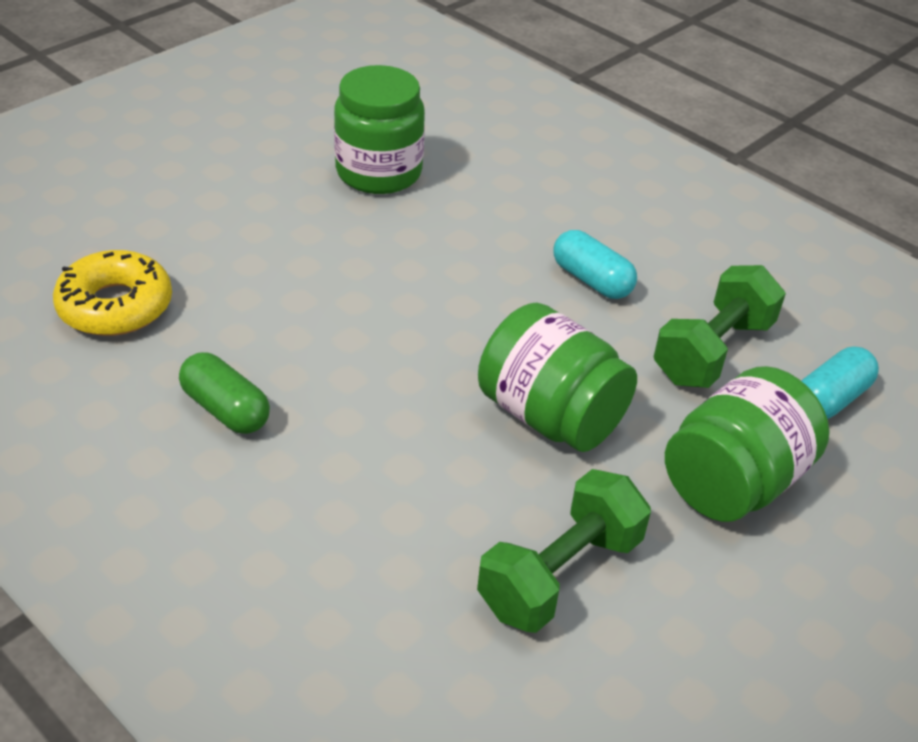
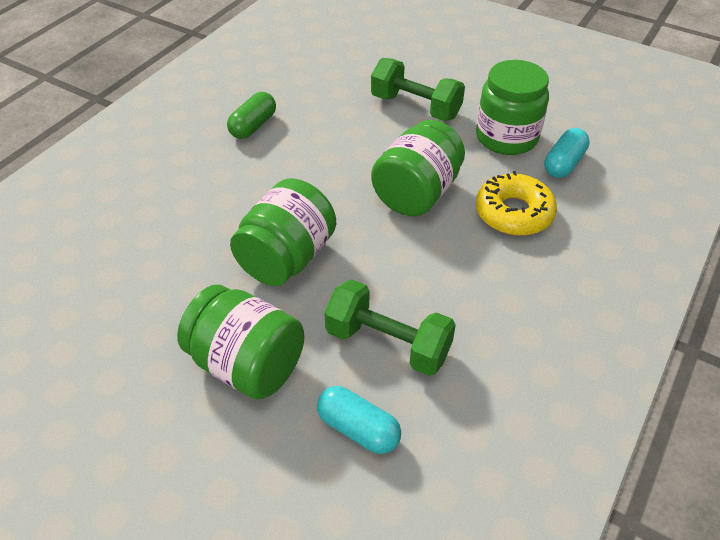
camera: 80 degrees right, 5 degrees up
(115, 306) = (321, 72): yellow donut -> yellow donut (513, 213)
(460, 272) = (416, 193): none -> green jar
(560, 574) = (151, 279): green dumbbell -> green dumbbell (415, 107)
(591, 280) = (442, 262): turquoise capsule -> turquoise capsule (563, 163)

